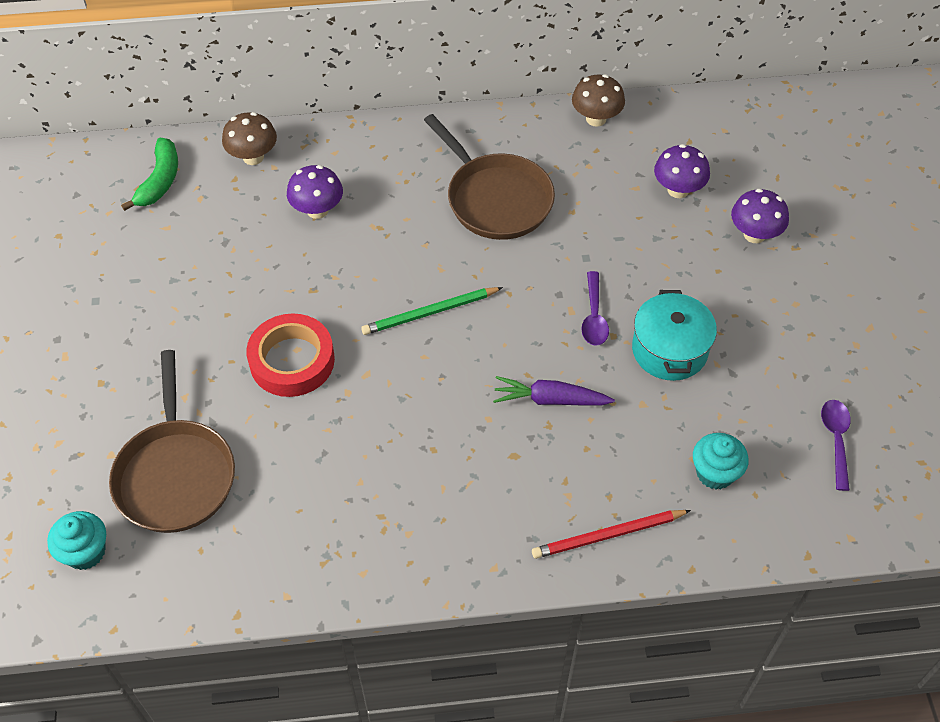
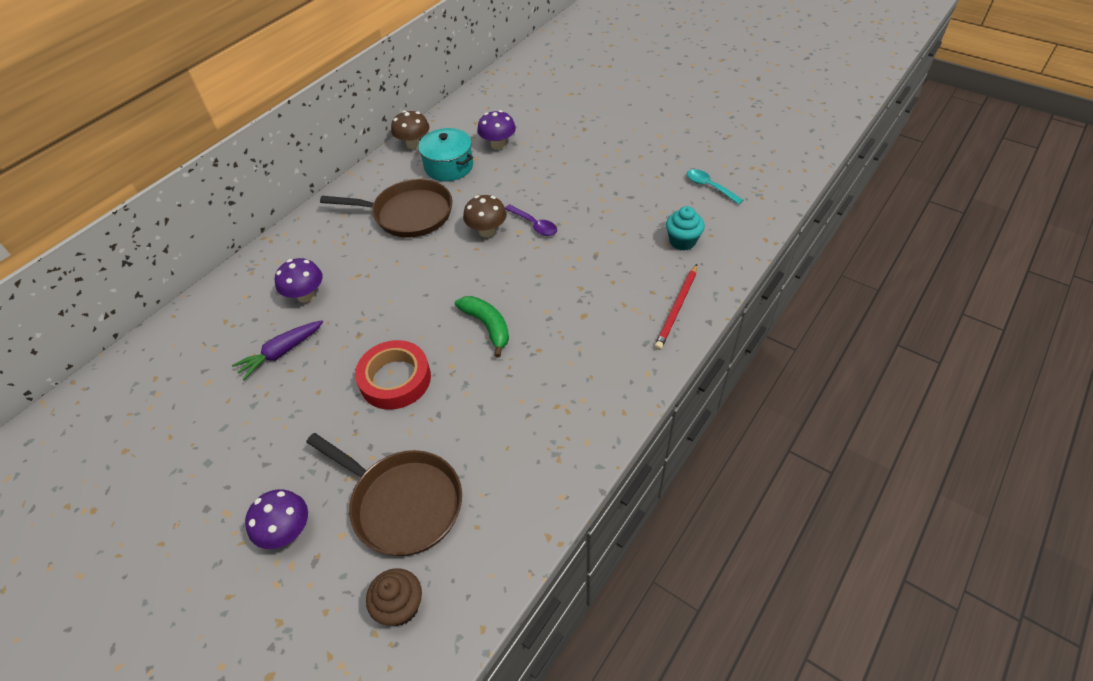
camera: 45 degrees left, 5 degrees down
(85, 552) = (400, 606): turquoise cupcake -> brown cupcake
(160, 181) = (168, 361): green banana -> green banana (487, 326)
(253, 157) = (223, 301): brown mushroom -> brown mushroom (487, 231)
(430, 313) = (445, 291): green pencil -> none
(550, 400) = (565, 276): purple carrot -> purple carrot (281, 352)
(669, 350) = (589, 210): turquoise pot -> turquoise pot (449, 166)
(754, 234) = (559, 137): purple mushroom -> purple mushroom (287, 531)
(836, 440) = (709, 187): purple spoon -> turquoise spoon

